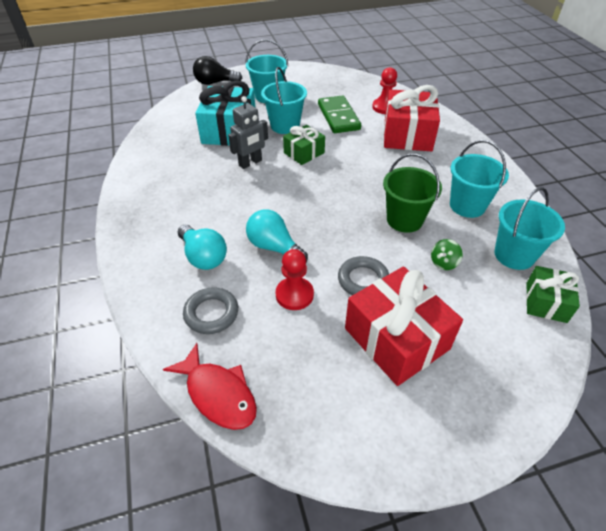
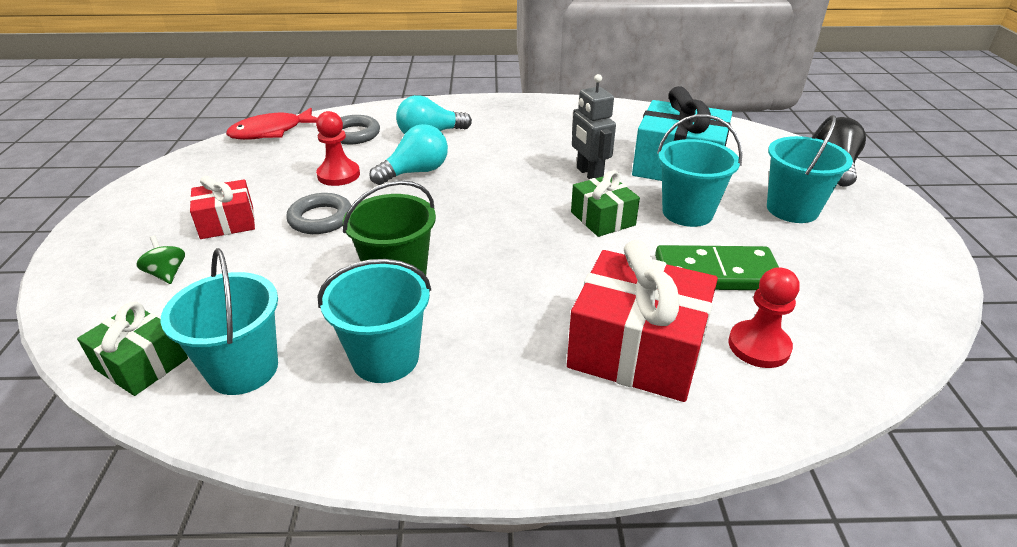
camera: 105 degrees right, 10 degrees down
(396, 338) = (227, 222): red gift -> red gift, size x0.56
(443, 263) = (292, 288): green spinning top -> green spinning top (167, 274)

